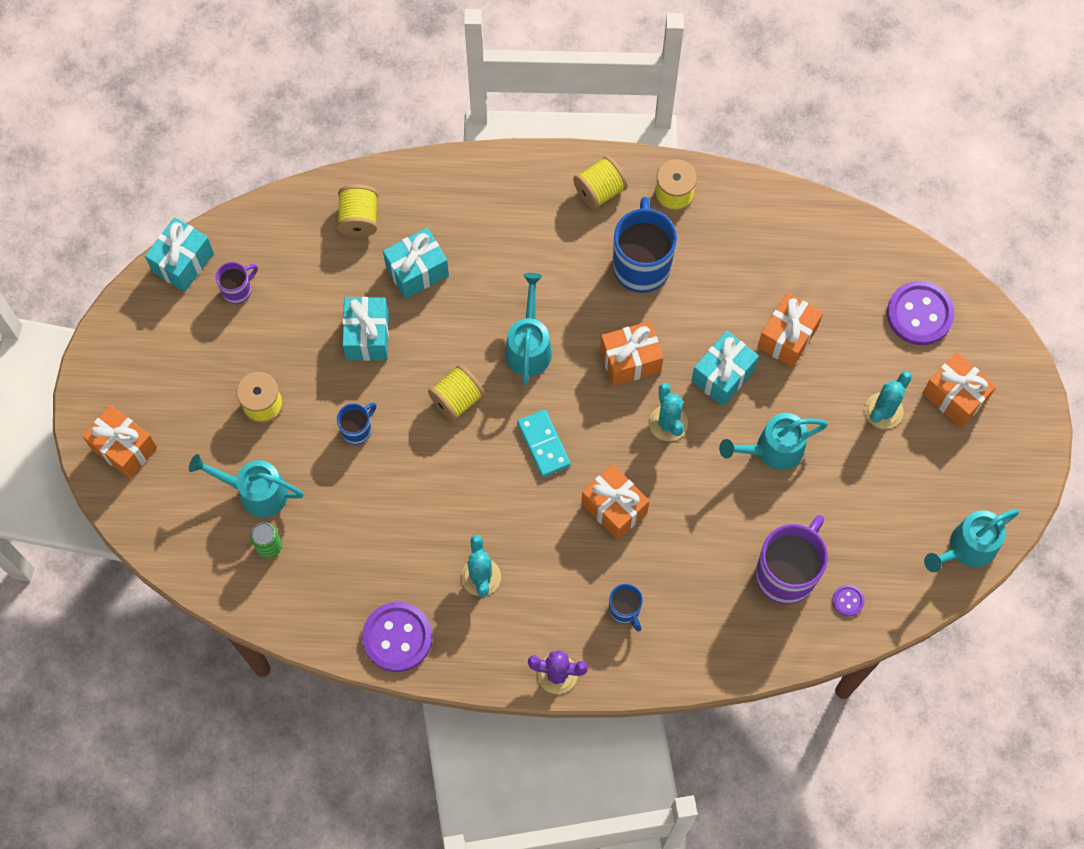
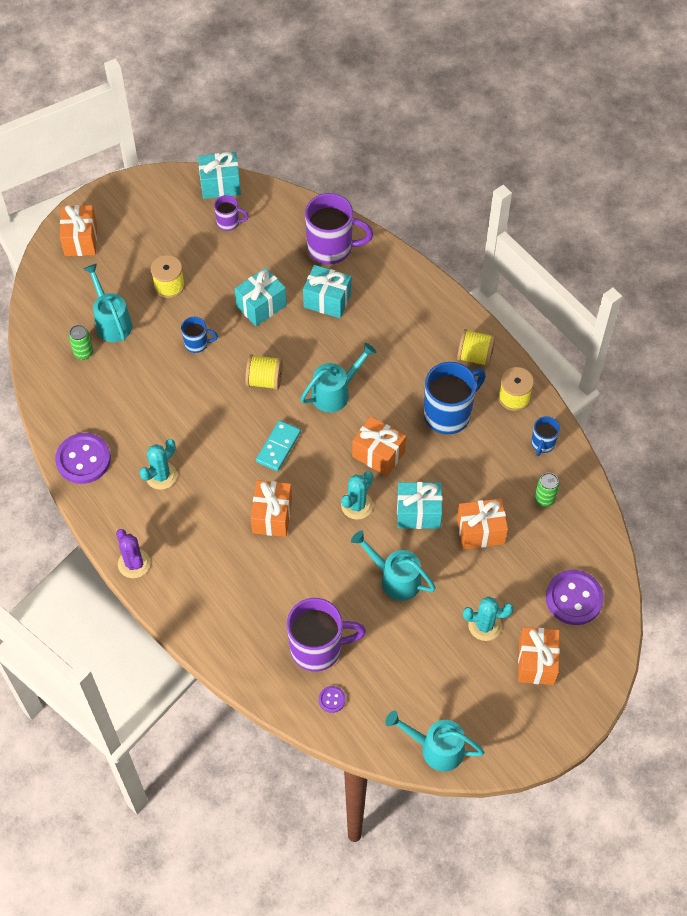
camera: 50 degrees right, 10 degrees down
(359, 219) = (331, 248): yellow spool -> purple mug
(625, 610) = (209, 571): blue mug -> blue mug (542, 444)
(801, 256) = (544, 499): none -> green can

